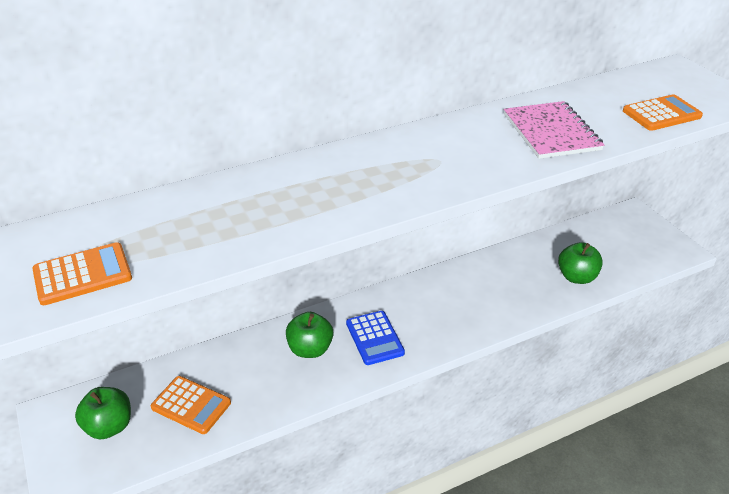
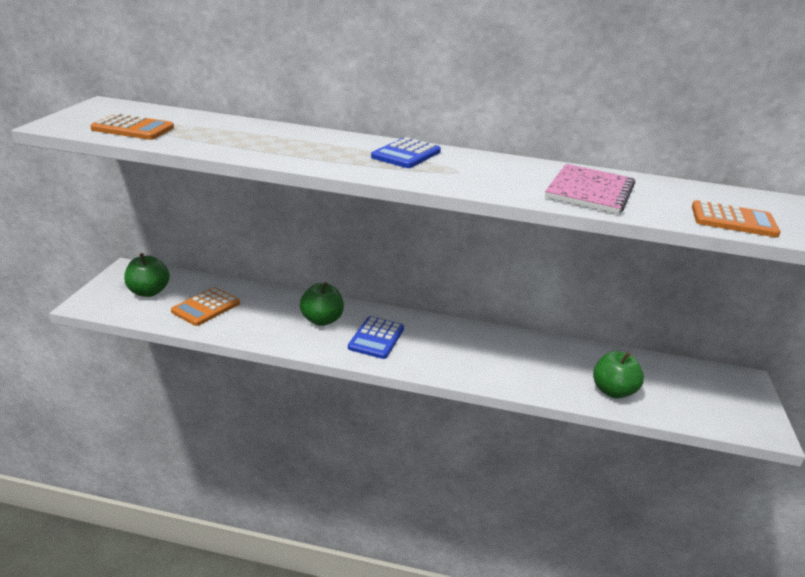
camera: 35 degrees right, 10 degrees down
(191, 405) = (206, 307): orange calculator -> orange calculator turned 60 degrees clockwise
(375, 162) = (406, 154): none -> blue calculator

